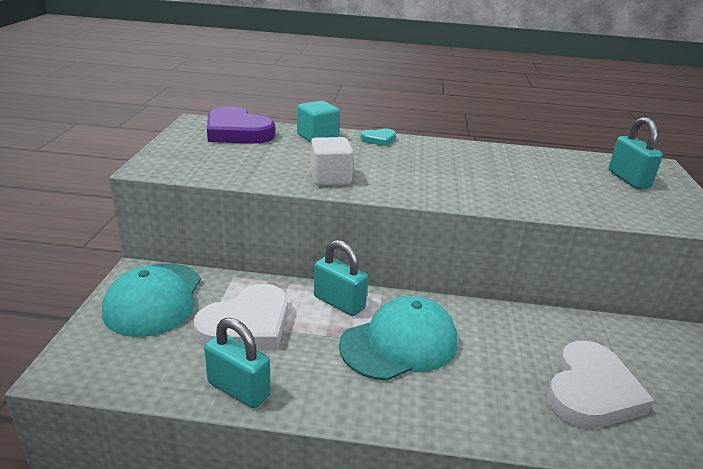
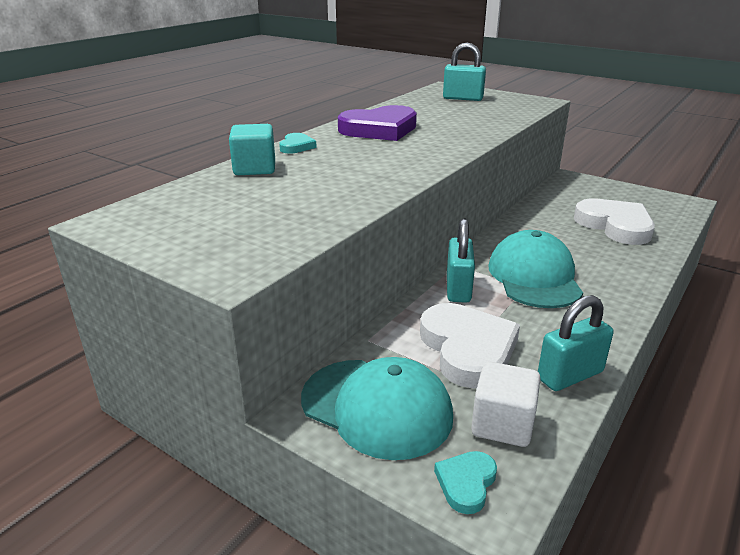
camera: 60 degrees left, 0 degrees up
(86, 354) = (466, 483): none -> turquoise heart
(237, 132) = (181, 204): purple heart -> purple heart (379, 129)
(330, 178) = (370, 183): white cube -> white cube (502, 424)
(339, 302) = (458, 289): turquoise padlock -> turquoise padlock turned 60 degrees counterclockwise

